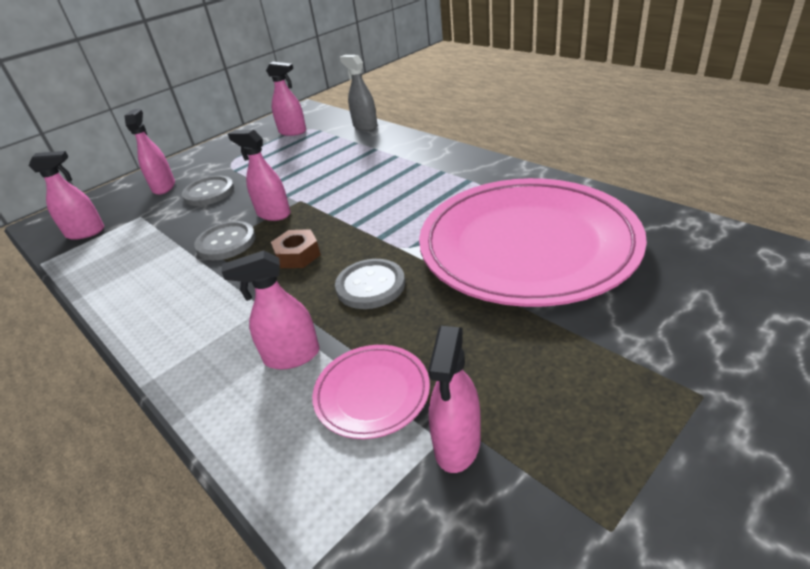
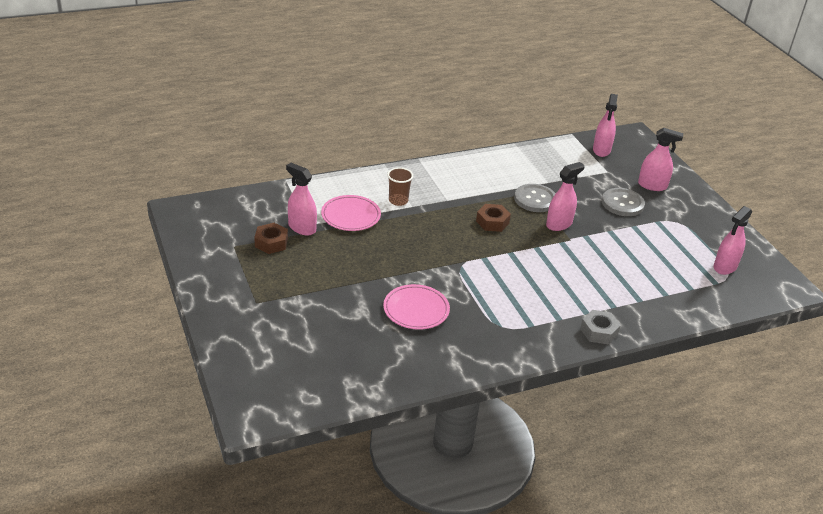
camera: 105 degrees right, 0 degrees up
(292, 356) = (398, 201): pink spray bottle -> brown cup
(365, 126) = (702, 311): grey spray bottle -> none
(370, 285) = (433, 239): grey button -> none
(439, 152) = (599, 331): none -> grey nut
(527, 246) = (416, 310): pink plate -> pink plate, size x0.42
(541, 467) = (271, 243): none -> brown nut

